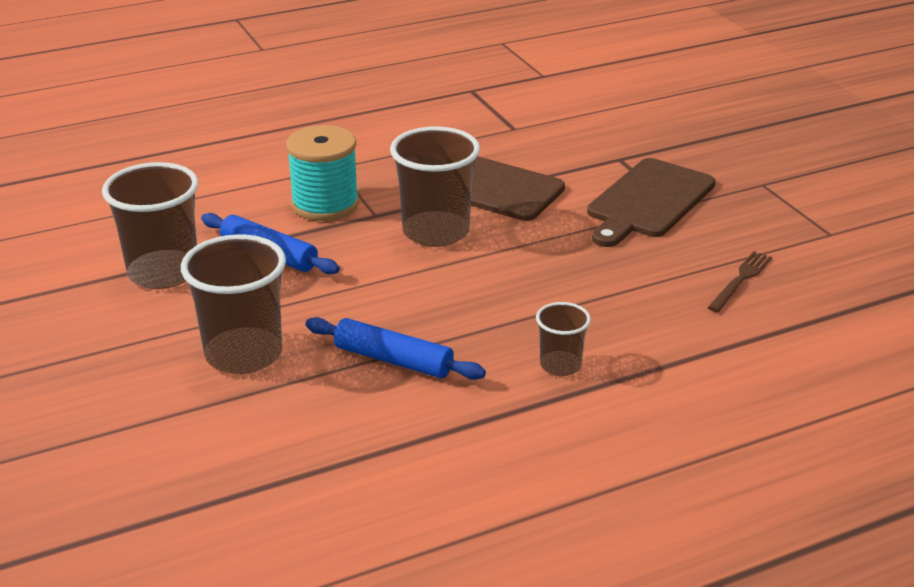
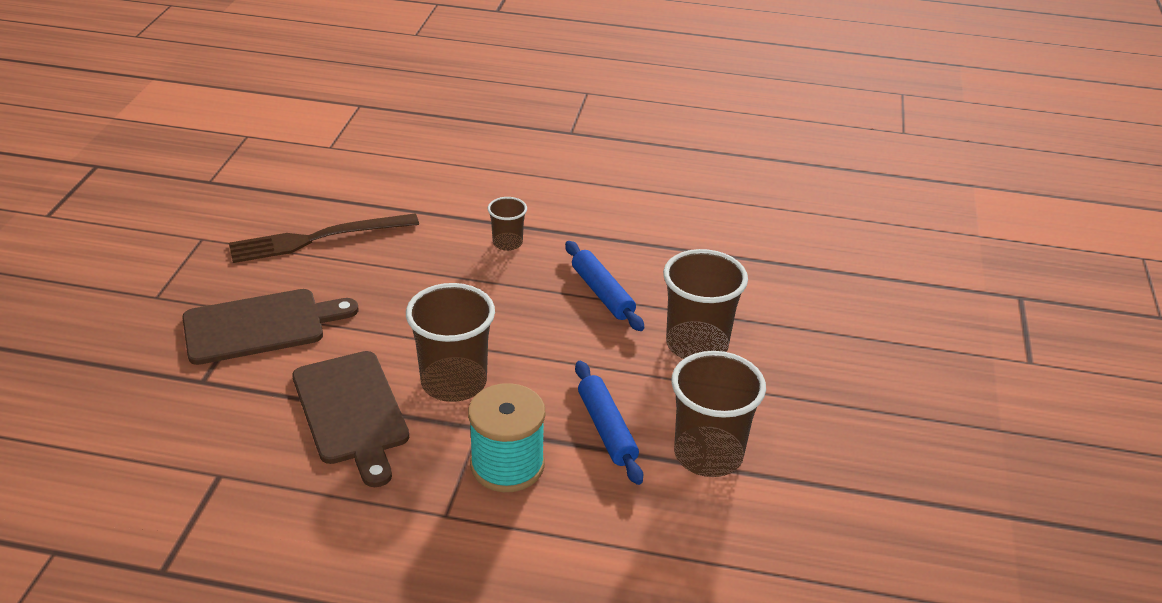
camera: 145 degrees left, 5 degrees up
(740, 280) = (317, 239): brown fork -> brown fork, size x1.91

